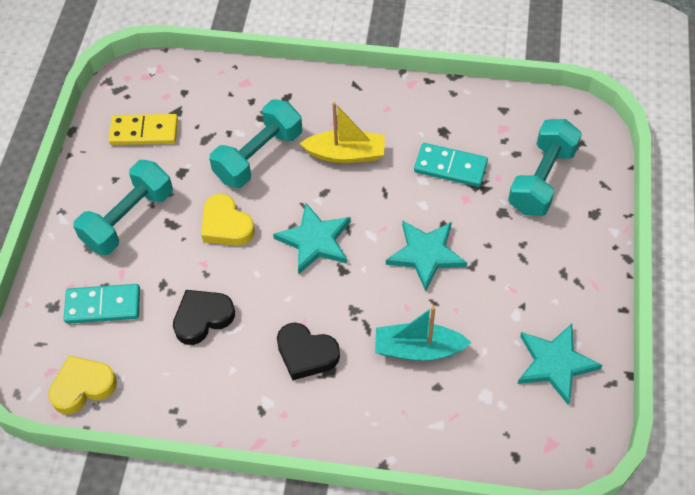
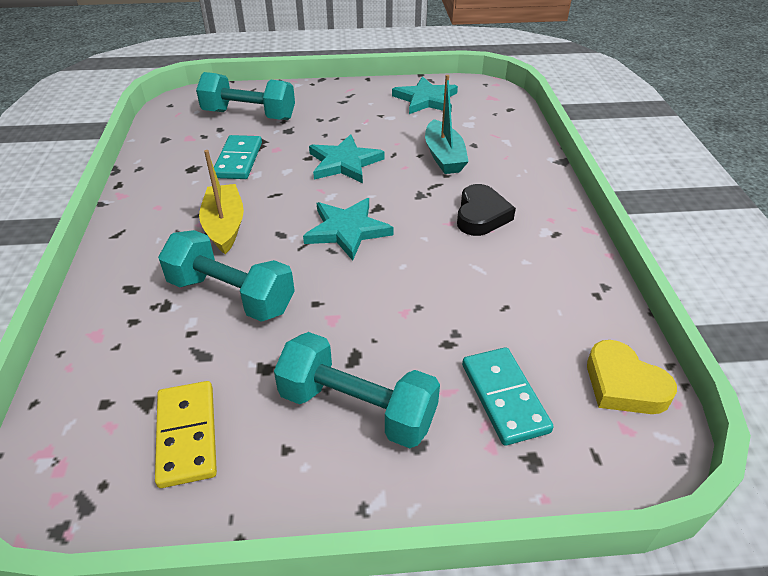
camera: 105 degrees left, 15 degrees down
(202, 318) = (477, 296): black heart -> none
(226, 225) = (344, 303): yellow heart -> none

